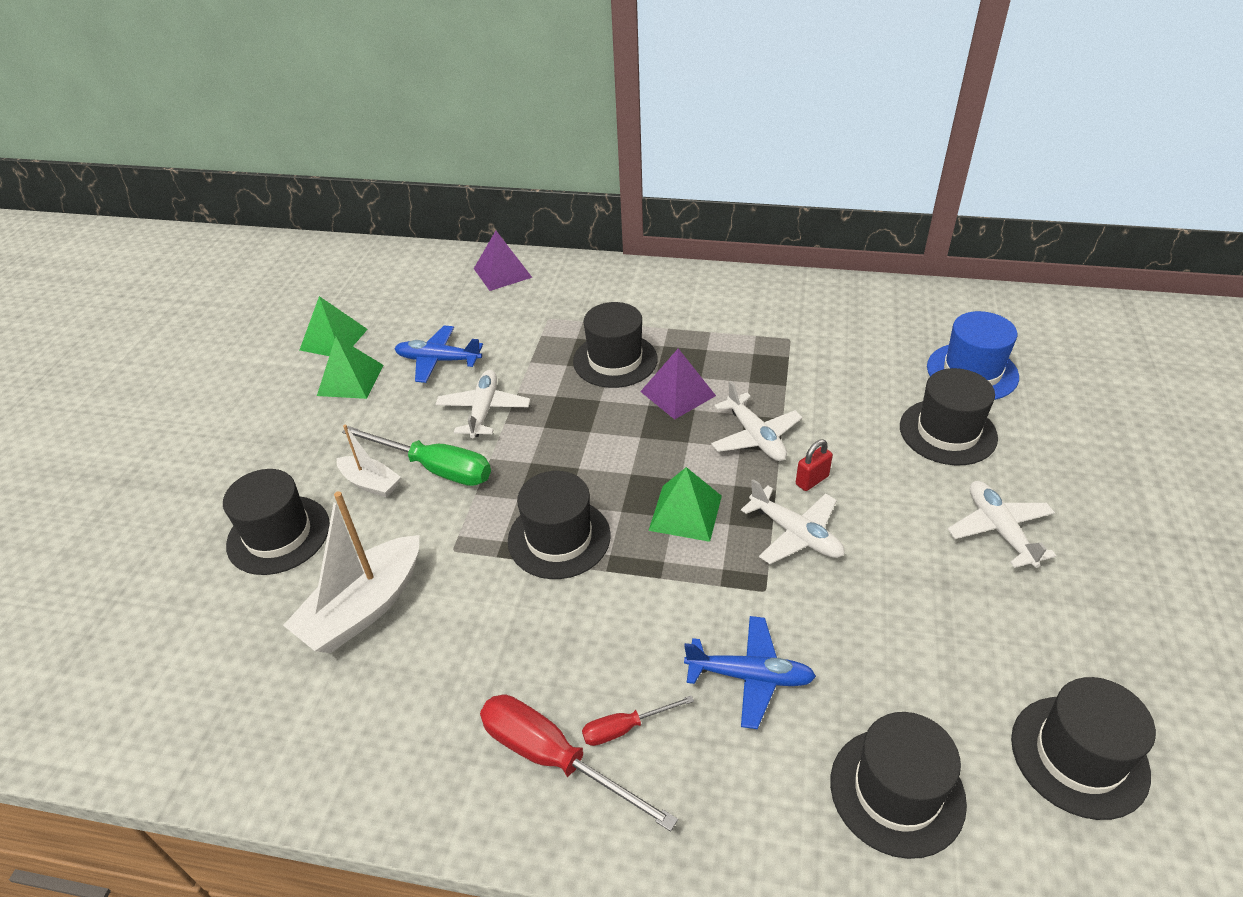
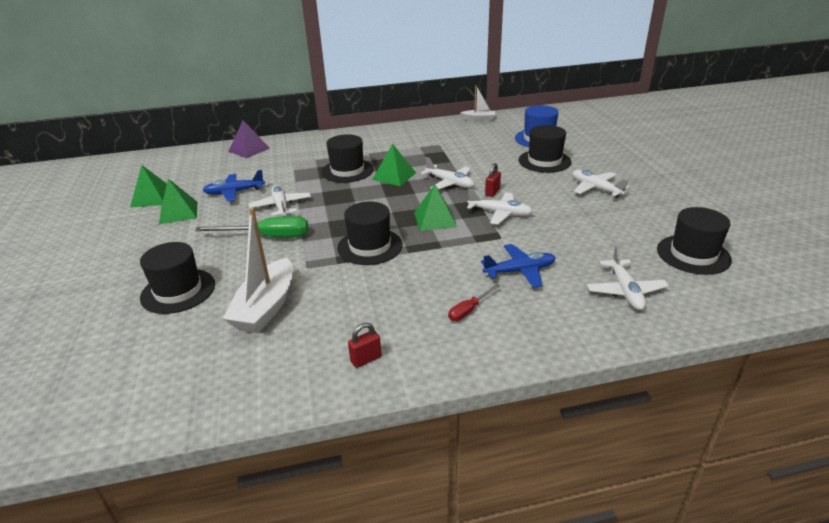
camera: 25 degrees left, 10 degrees down
(370, 483) = (228, 253): white boat -> white boat (478, 119)
(434, 762) = (366, 359): none -> red padlock
(554, 759) = (438, 334): red screwdriver -> none
(678, 393) = (394, 176): purple pyramid -> green pyramid
(897, 791) = (625, 291): black hat -> white plane

